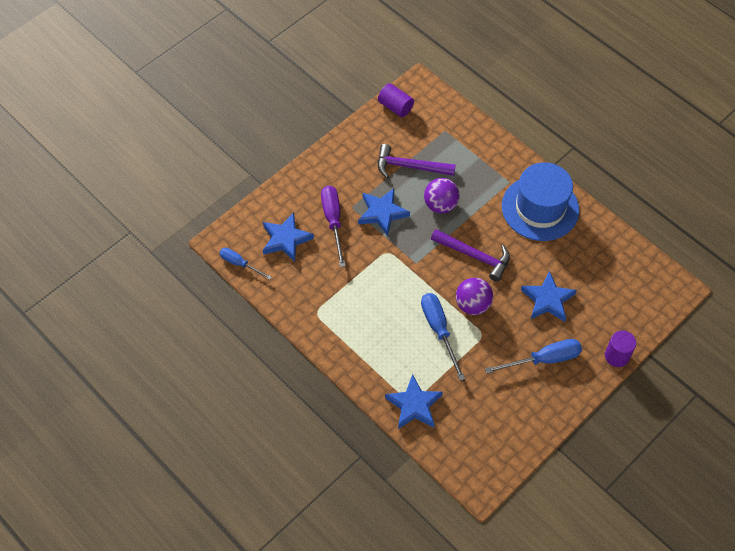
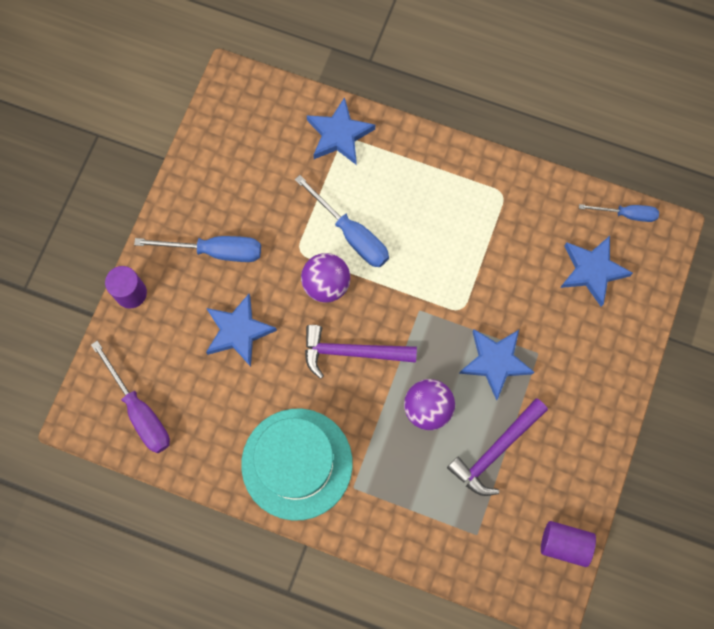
camera: 155 degrees right, 15 degrees up
(333, 221) = (549, 322): purple screwdriver -> purple screwdriver (139, 411)
(410, 166) = (495, 451): purple hammer -> purple hammer turned 150 degrees clockwise
(540, 208) = (297, 463): blue hat -> turquoise hat
(543, 359) = (215, 251): blue screwdriver -> blue screwdriver turned 135 degrees counterclockwise

